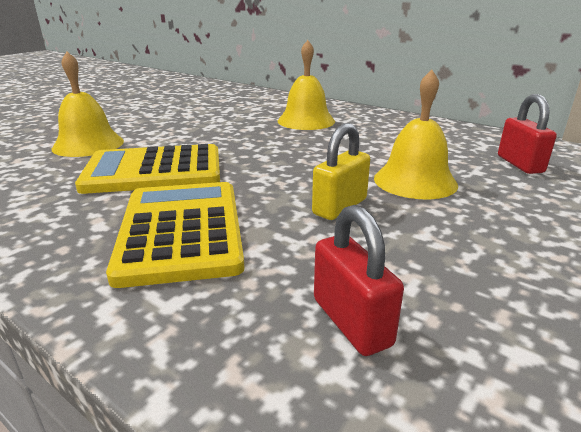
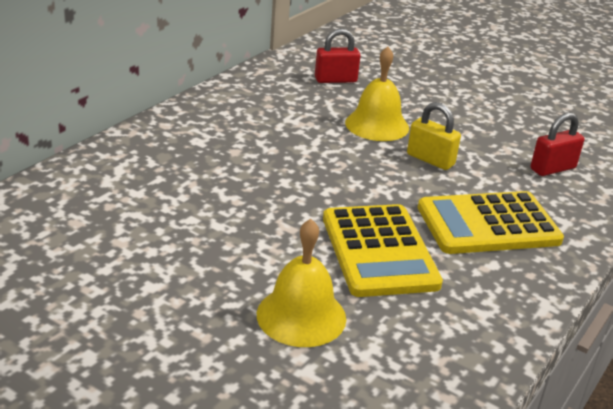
camera: 95 degrees left, 5 degrees up
(306, 121) = (207, 159): yellow bell -> none

